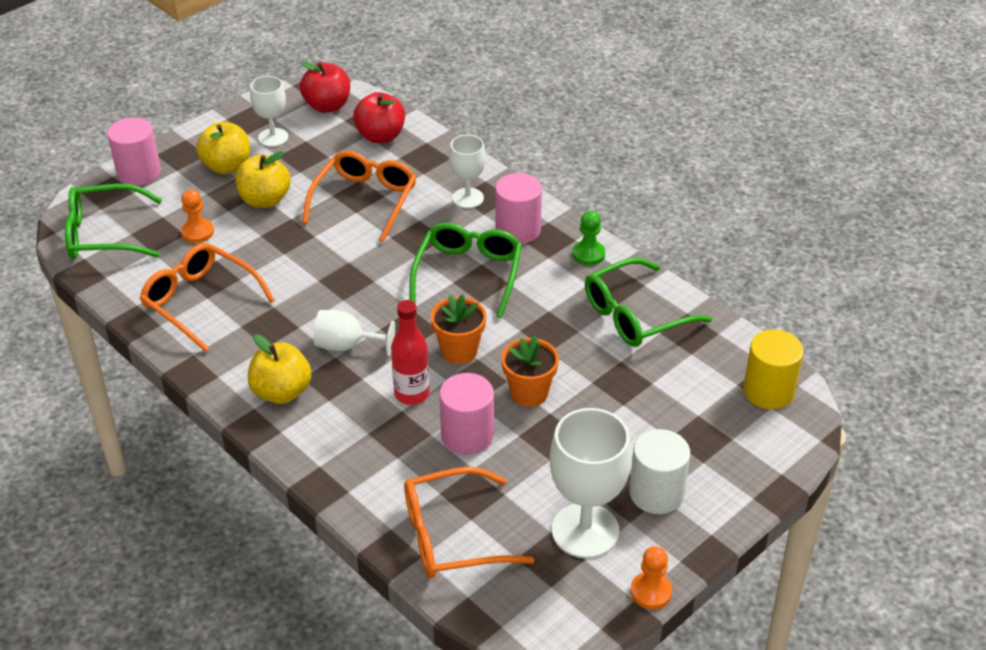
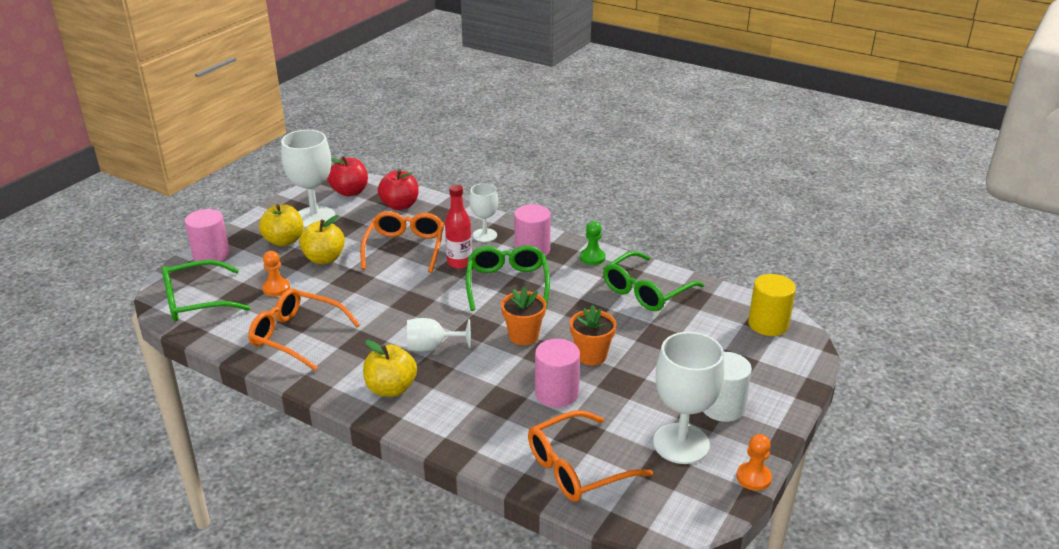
camera: 15 degrees left, 10 degrees down
(273, 137) = (314, 217): white goblet -> white goblet, size x1.70
(412, 394) = (499, 372): red bottle -> red bottle (459, 263)

